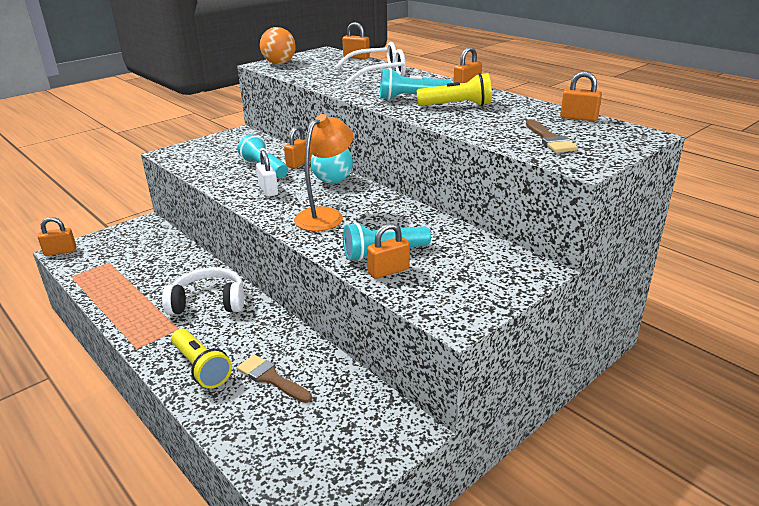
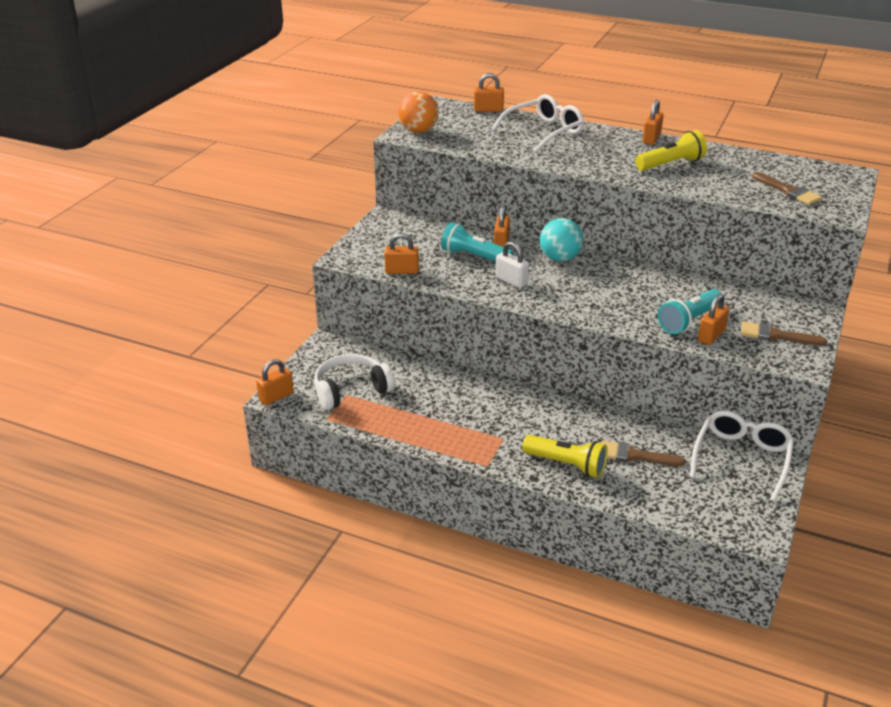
camera: 25 degrees left, 5 degrees up
(209, 302) = (501, 407): white headphones -> white headphones (351, 390)
(325, 215) = (598, 296): orange lamp -> none
(373, 415) = (741, 459): none -> white glasses
(411, 98) = (619, 161): turquoise flashlight -> none
(458, 286) = (776, 335): none -> brown brush
(578, 118) = (784, 162): orange padlock -> orange padlock (402, 271)

